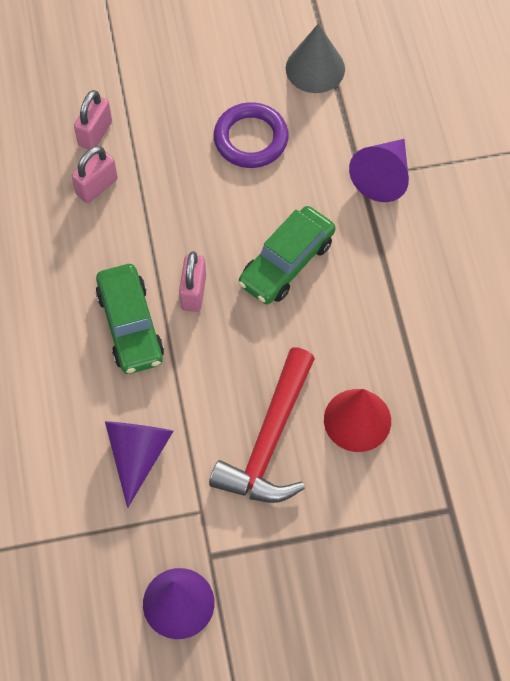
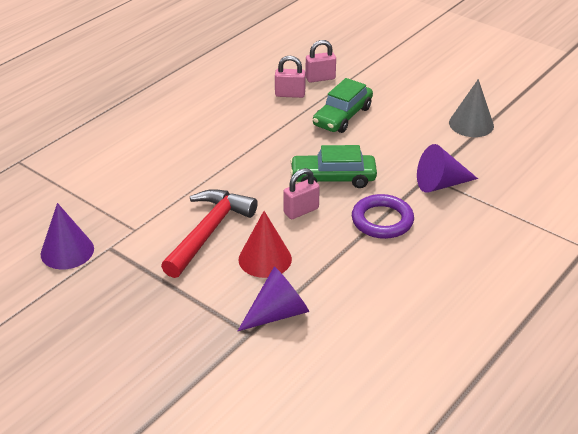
camera: 50 degrees right, 25 degrees down
(130, 325) = (221, 146): green car -> green car (342, 116)
(138, 454) = (145, 189): purple cone -> purple cone (278, 313)
(193, 292) = (269, 156): pink padlock -> pink padlock (301, 211)
(251, 139) = (392, 126): purple ring -> purple ring (382, 220)
(269, 441) = (209, 231): red hammer -> red hammer turned 135 degrees clockwise

